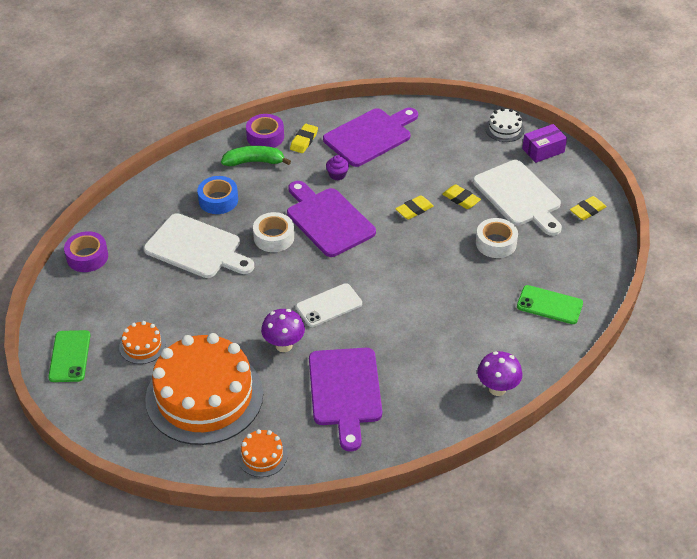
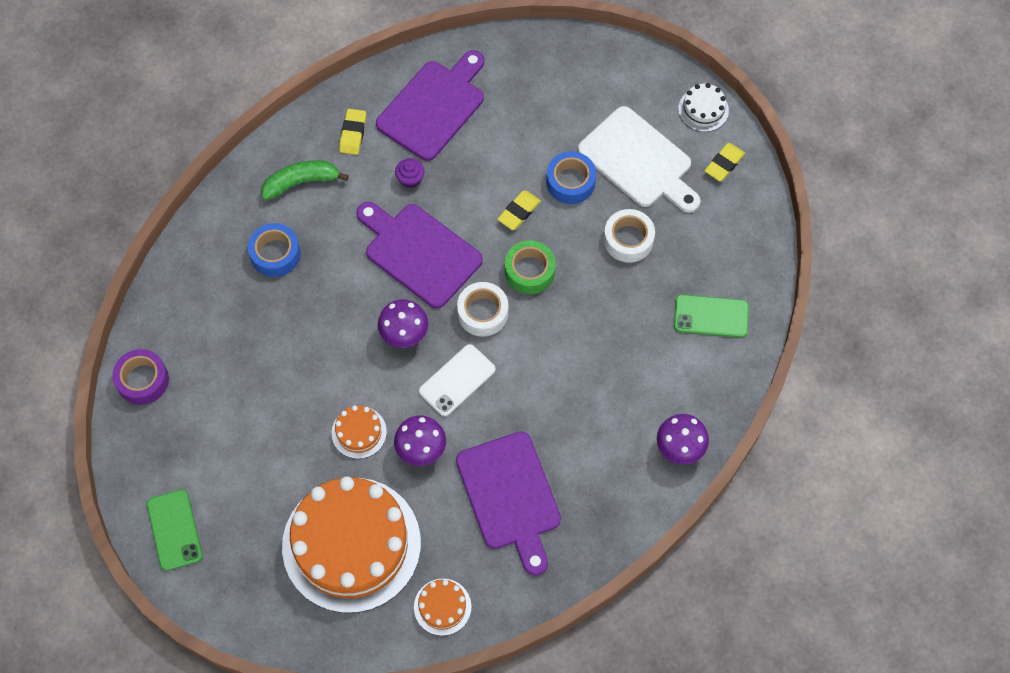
camera: 15 degrees left, 20 degrees up
(142, 346) = (255, 493): orange cake -> orange cake (359, 432)
(196, 248) = (272, 334): white cutting board -> none
(265, 137) = (302, 138): purple tape -> none
(274, 237) = (361, 295): white tape -> white tape (482, 313)
(297, 269) = (404, 335): none -> purple mushroom
(410, 248) = (529, 271): none -> green tape
(461, 199) = (570, 182): yellow eraser -> blue tape
(504, 129) = (596, 57): white cake -> white cake (703, 110)
(543, 150) = (651, 81): purple box -> none

